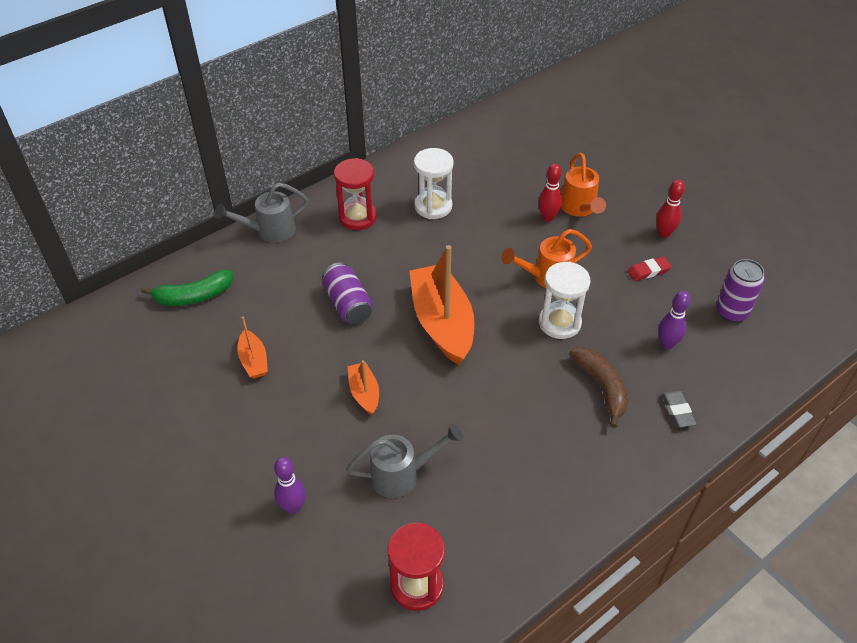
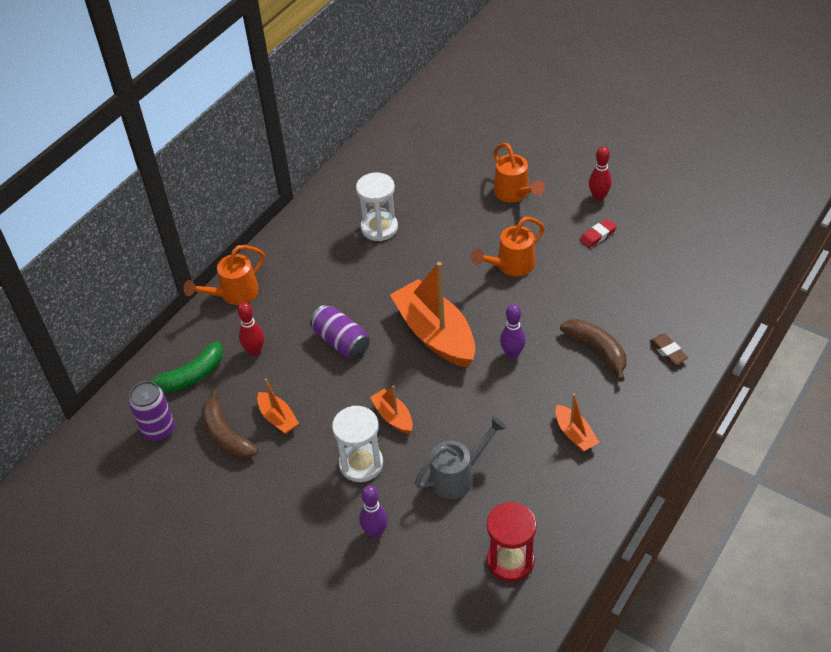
camera: 15 degrees left, 0 degrees up
(198, 362) = (226, 435): none -> brown banana
(270, 231) = (234, 294): grey watering can -> orange watering can
(357, 217) = (312, 258): red hourglass -> none
(542, 469) = (574, 434): none -> orange boat
(548, 217) = (489, 210): red bowling pin -> red bowling pin (255, 351)
(559, 323) = (539, 304): white hourglass -> white hourglass (361, 464)
(667, 344) = (638, 296): purple bowling pin -> purple bowling pin (512, 354)
(677, 411) = (668, 351): grey eraser -> brown eraser
(731, 312) = (682, 252): purple can -> purple can (158, 430)

